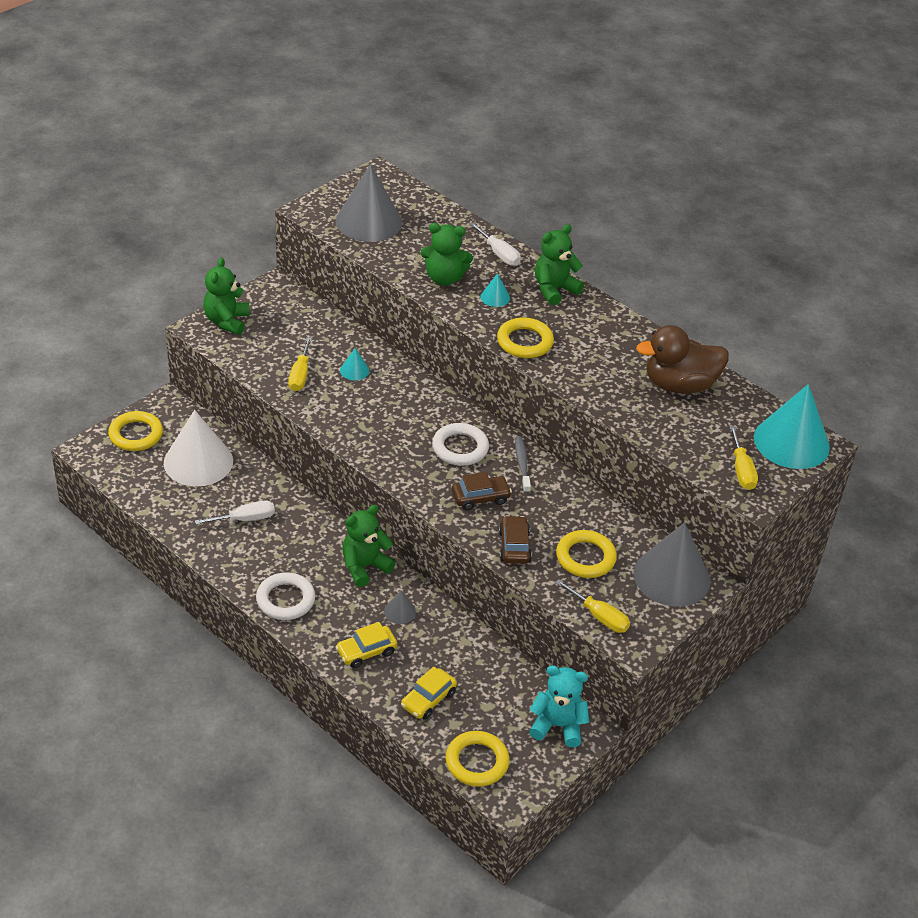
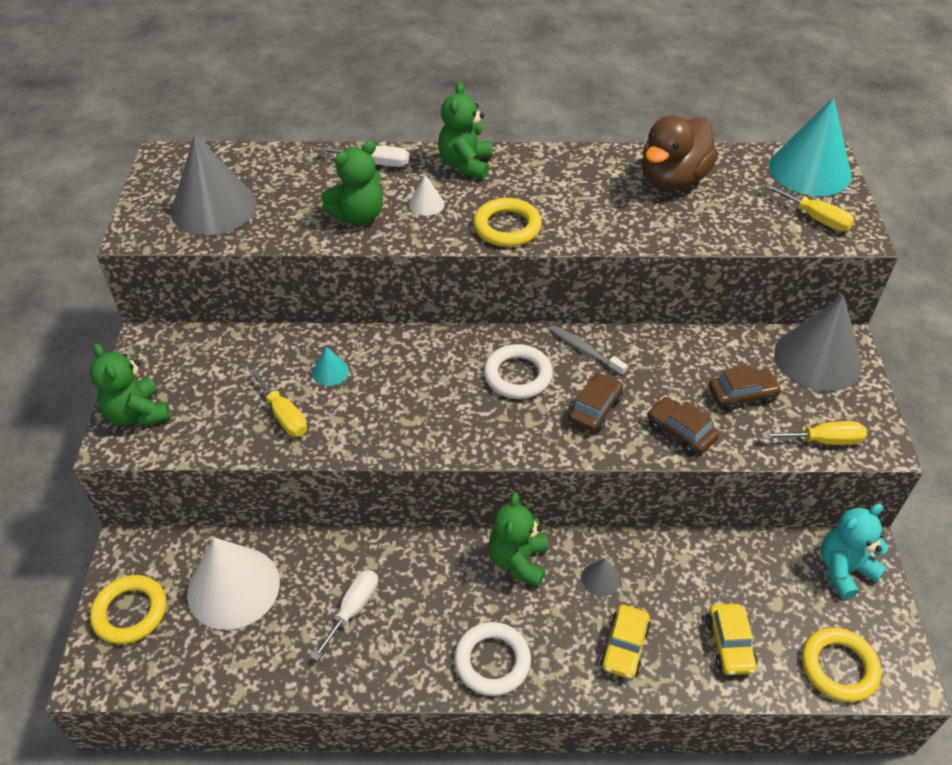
camera: 40 degrees left, 5 degrees up
(495, 297) = (426, 204): turquoise cone -> white cone
(585, 557) = (742, 395): yellow ring -> brown car

